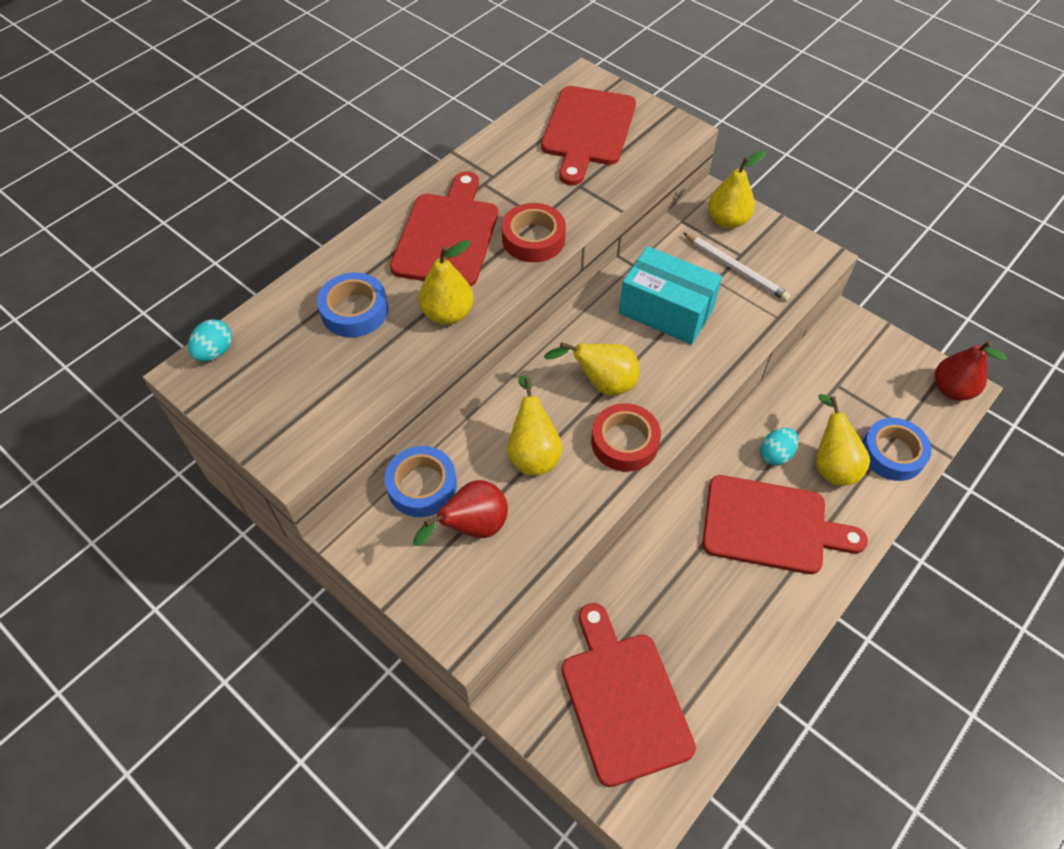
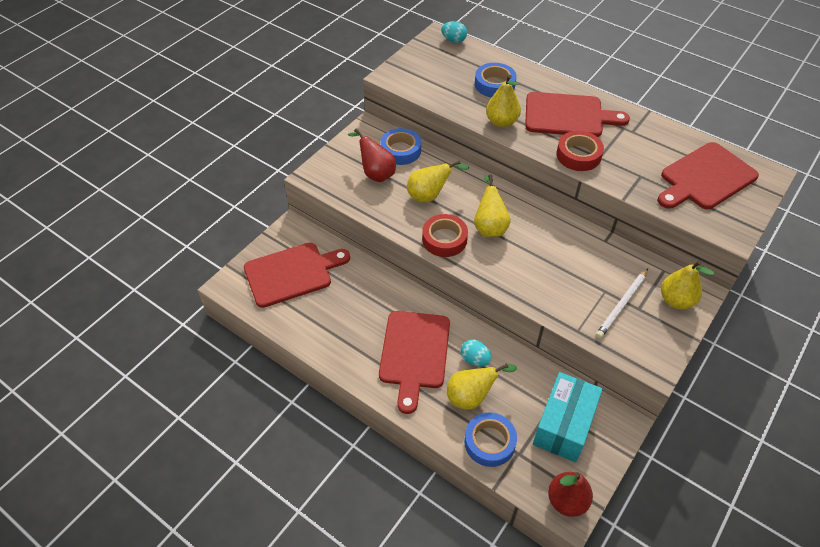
camera: 85 degrees right, 5 degrees down
(588, 130) = (705, 178): red cutting board -> red cutting board turned 45 degrees counterclockwise
(666, 311) = (564, 260): turquoise box -> turquoise box (564, 425)

